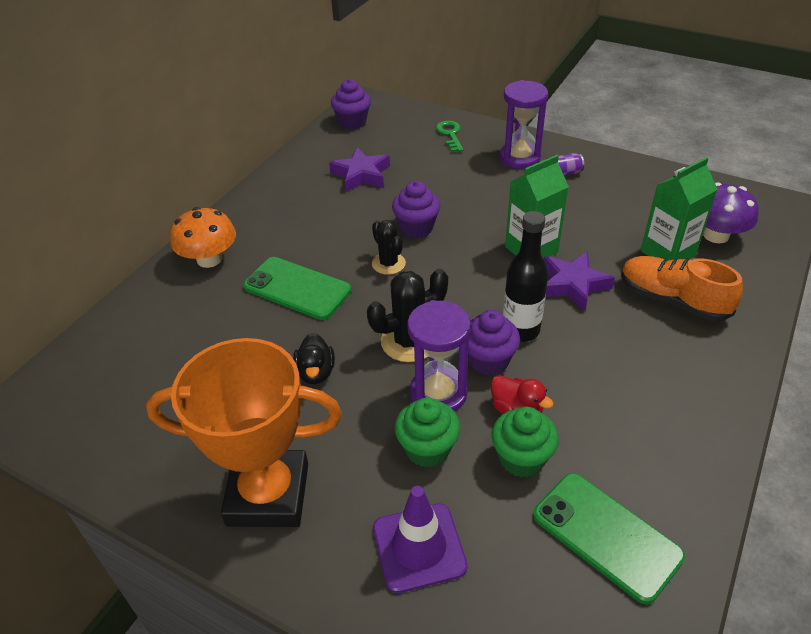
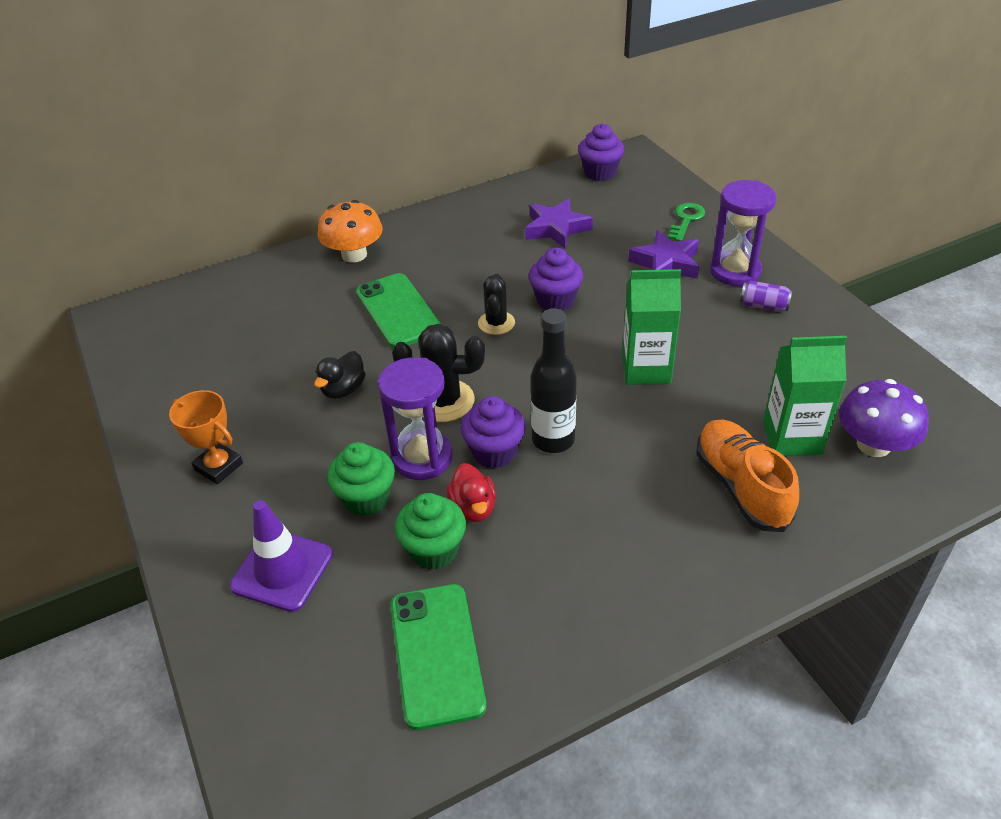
camera: 35 degrees right, 0 degrees up
(268, 494) = (218, 466): orange trophy -> orange trophy, size x0.50
(573, 285) = (651, 422): purple star -> purple star (666, 263)

